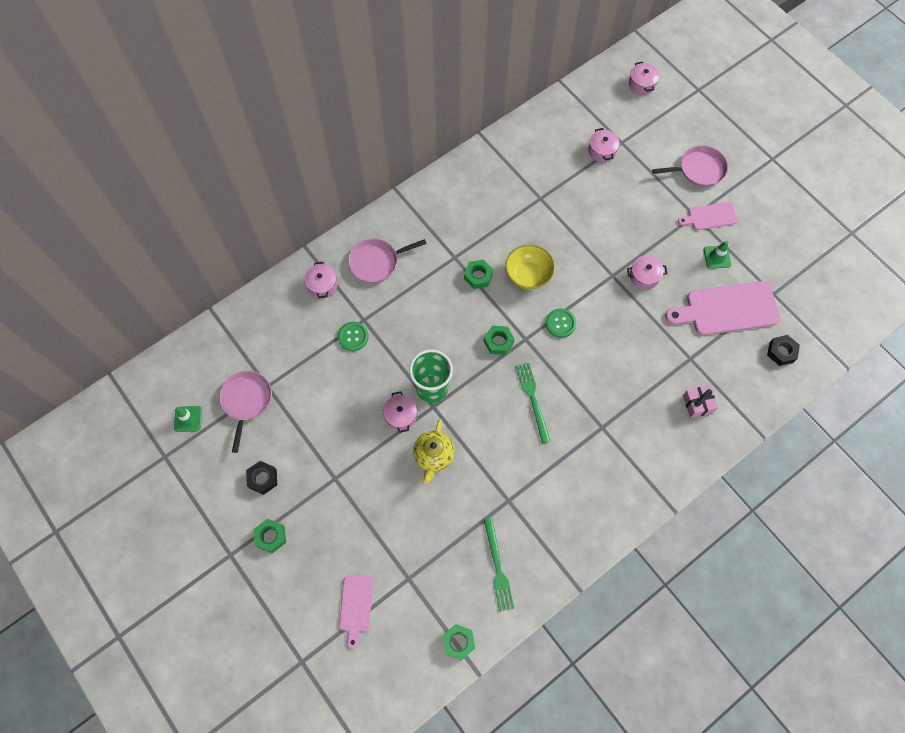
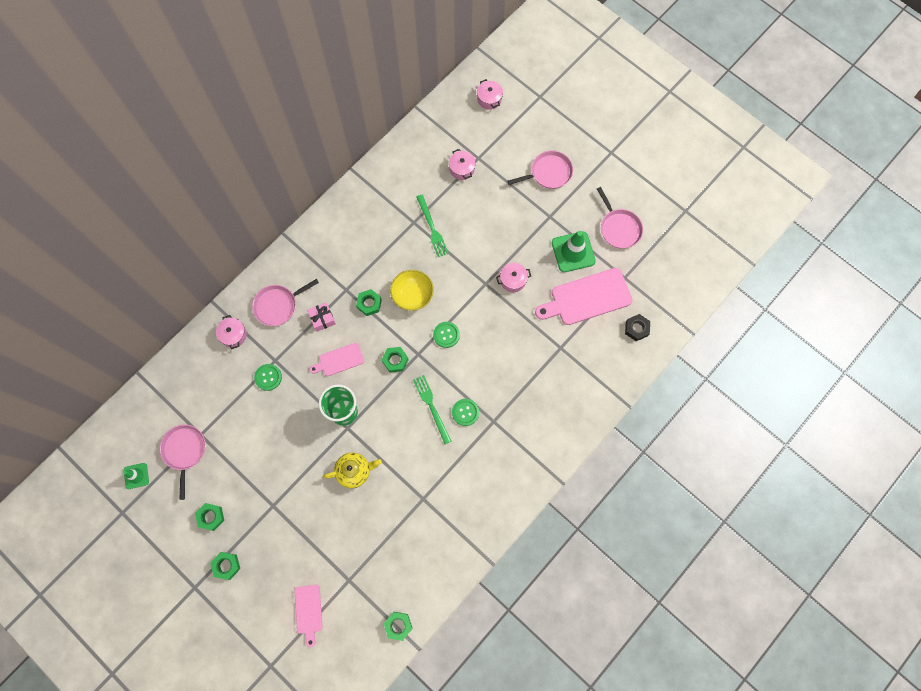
camera: 10 degrees left, 5 degrees up
(263, 479) = (211, 517): black nut -> green nut
(401, 415) = (321, 441): pink pot -> none
(434, 456) = (354, 471): yellow teapot -> yellow teapot turned 105 degrees counterclockwise
(497, 567) = (422, 557): green fork -> green fork (432, 228)
(571, 412) = (465, 412): none -> green button
(697, 404) = (571, 387): pink gift -> pink gift (322, 319)
(710, 217) = (563, 215): pink cutting board -> pink cutting board (339, 360)
(717, 257) = (573, 252): green traffic cone -> green traffic cone, size x1.76
(772, 240) = (619, 228): none -> pink pan

